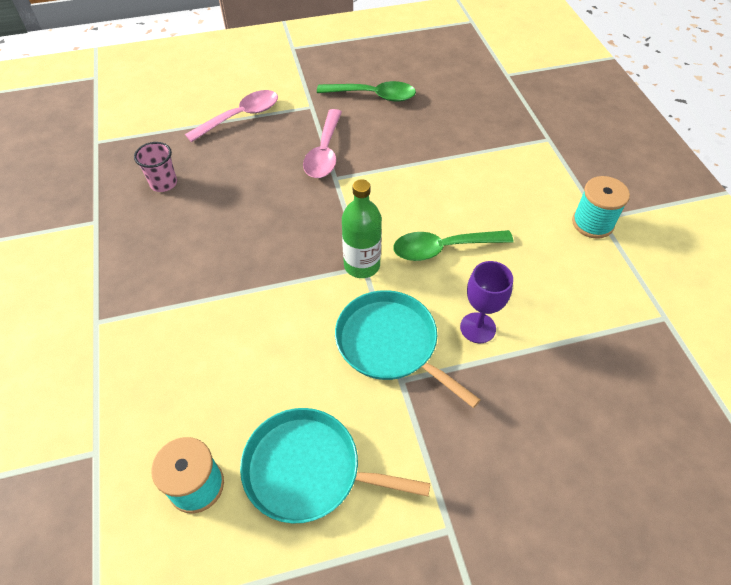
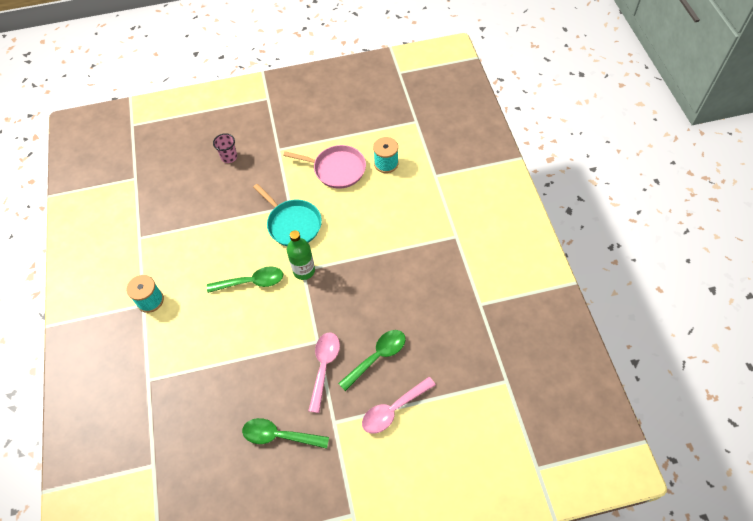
camera: 175 degrees left, 5 degrees up
(163, 183) = (441, 337): pink cup -> pink cup (229, 157)
(254, 162) = (377, 357): none -> green spoon
(308, 470) = (337, 169): turquoise pan -> pink pan
(477, 328) = (244, 232): purple goblet -> none

